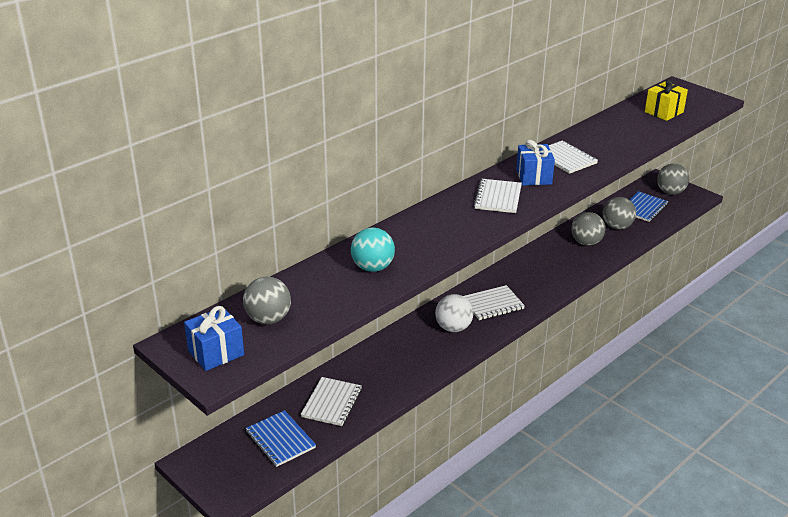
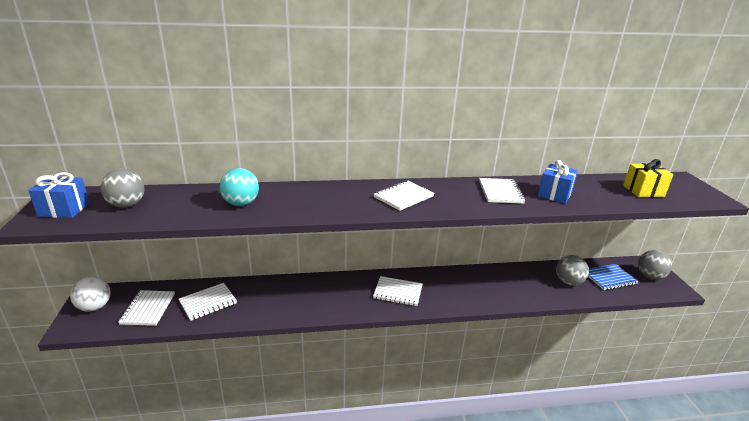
camera: 35 degrees right, 5 degrees down
(280, 440) = (148, 309): blue notebook -> white notebook
(453, 328) = (349, 294): white ball -> white ball (95, 307)
(533, 177) = (454, 194): blue gift -> blue gift (554, 194)
(586, 242) = (527, 282): grey ball -> none

